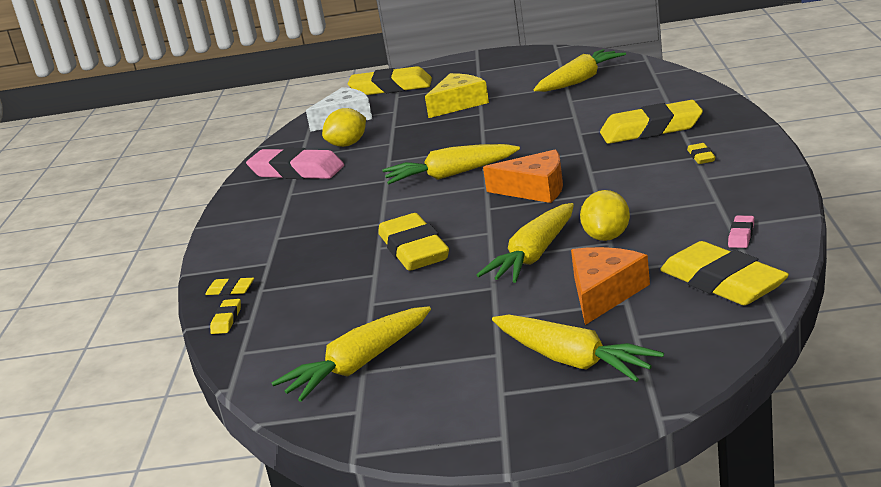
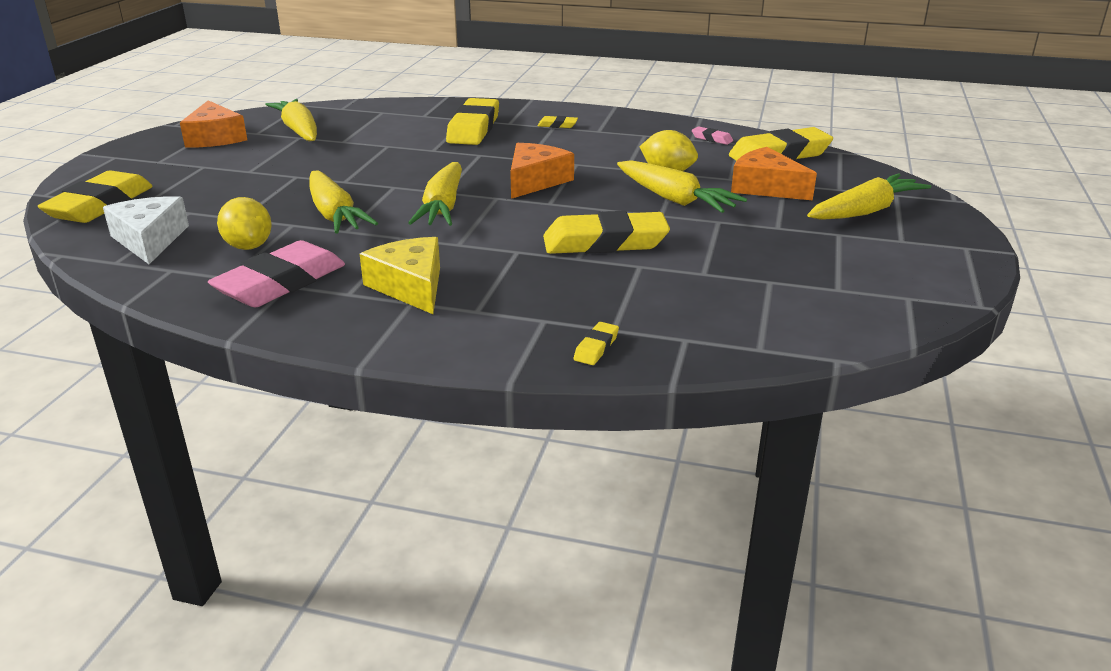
camera: 80 degrees left, 5 degrees up
(226, 320) = (674, 354): yellow eraser -> none
(358, 366) = (827, 290): yellow carrot -> yellow carrot (335, 215)
(458, 104) = (244, 181): yellow cheese -> yellow cheese (411, 286)
(539, 66) = (215, 137): none -> orange cheese

